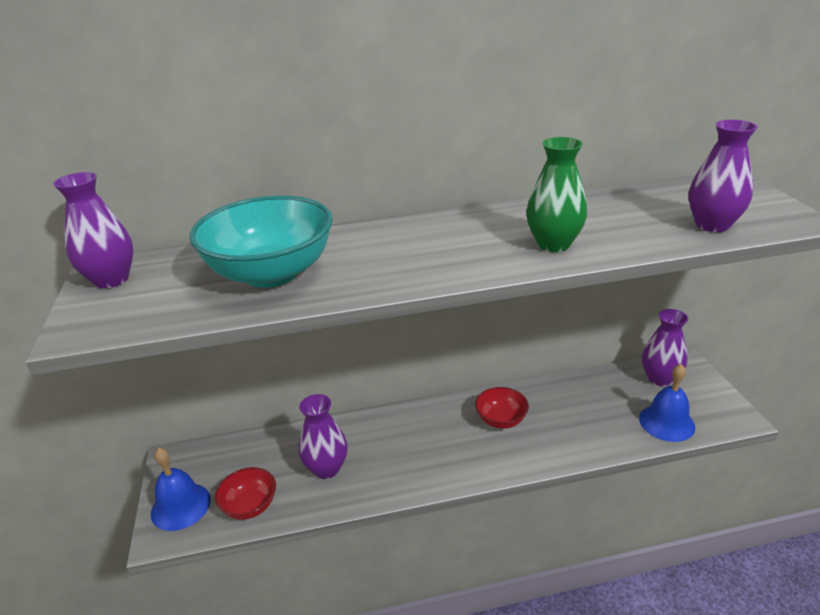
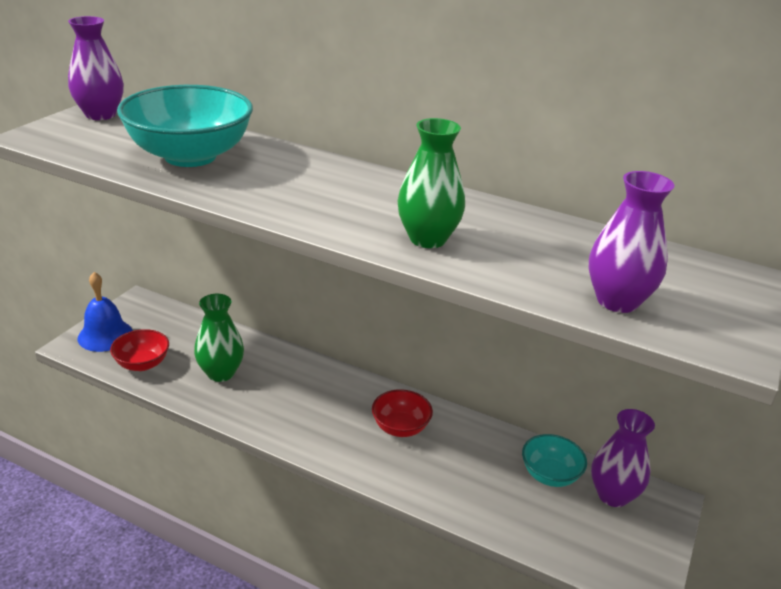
camera: 35 degrees right, 0 degrees up
(326, 468) = (221, 373): purple vase -> green vase
(617, 389) = (550, 475): none -> turquoise bowl
(666, 422) = (556, 534): blue bell -> none

